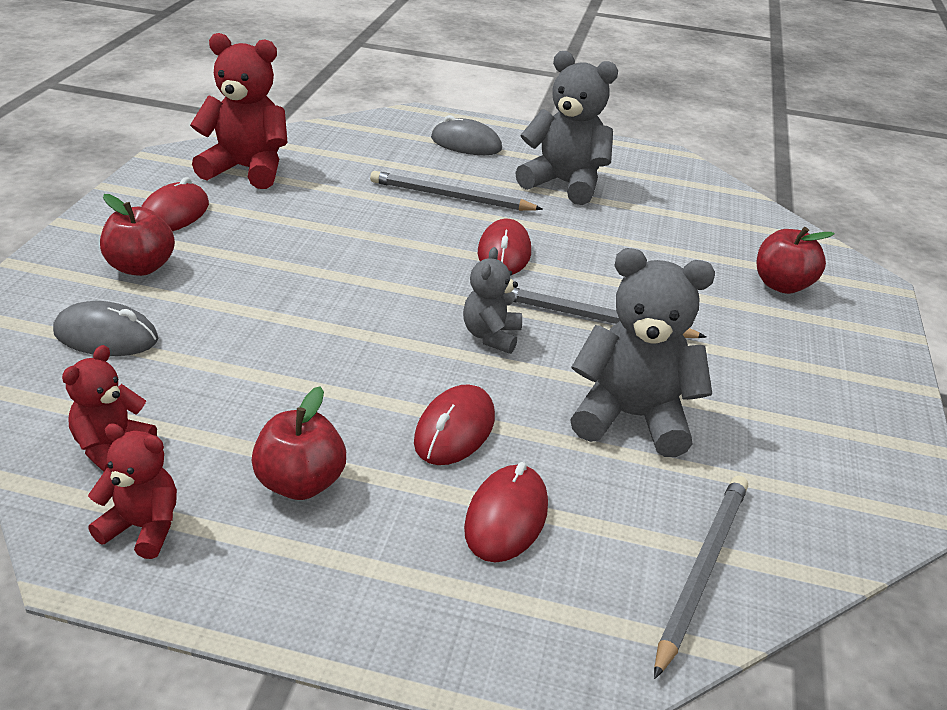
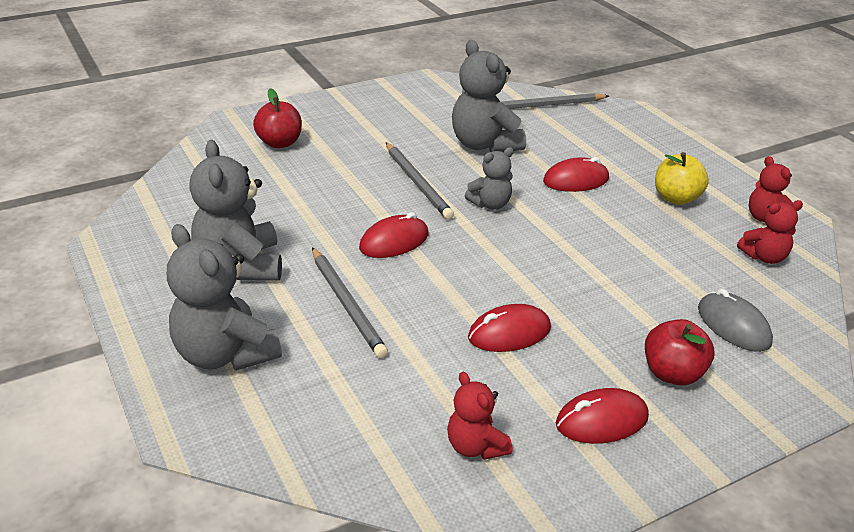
camera: 130 degrees left, 0 degrees up
(247, 169) = (475, 446): red teddy bear -> red teddy bear, size x0.56
(300, 483) = (676, 198): red apple -> yellow apple
(466, 144) = (225, 354): grey mouse -> grey teddy bear
(506, 517) = (597, 148): red mouse -> red mouse (509, 333)

